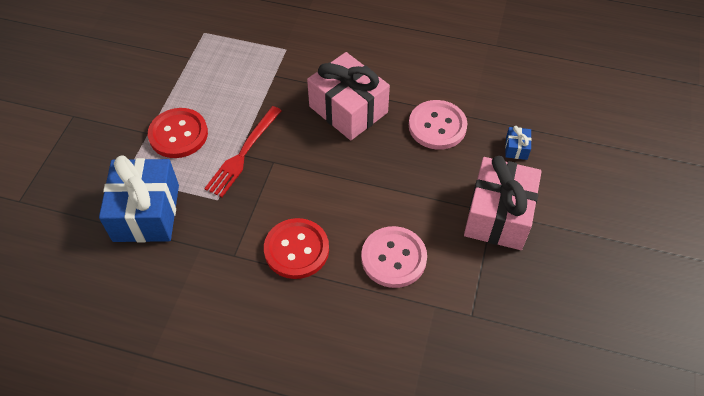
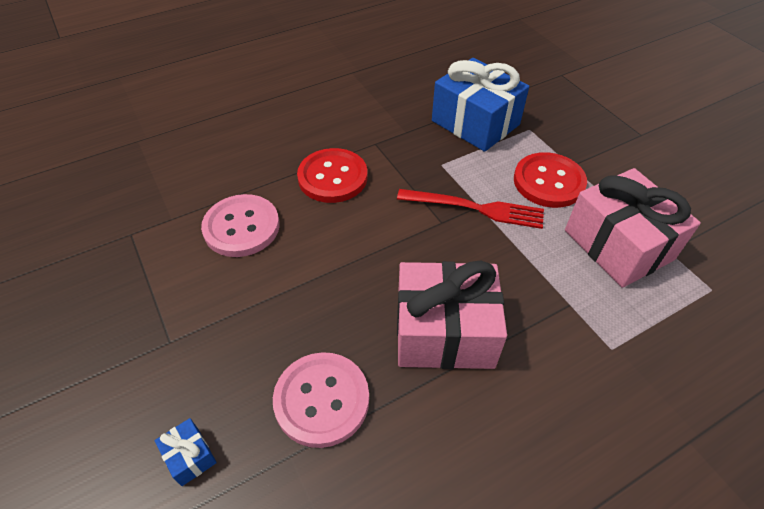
camera: 135 degrees right, 5 degrees down
(243, 153) = (475, 208): red fork -> red fork turned 120 degrees clockwise
(498, 215) = (160, 343): pink gift -> pink gift (618, 245)

